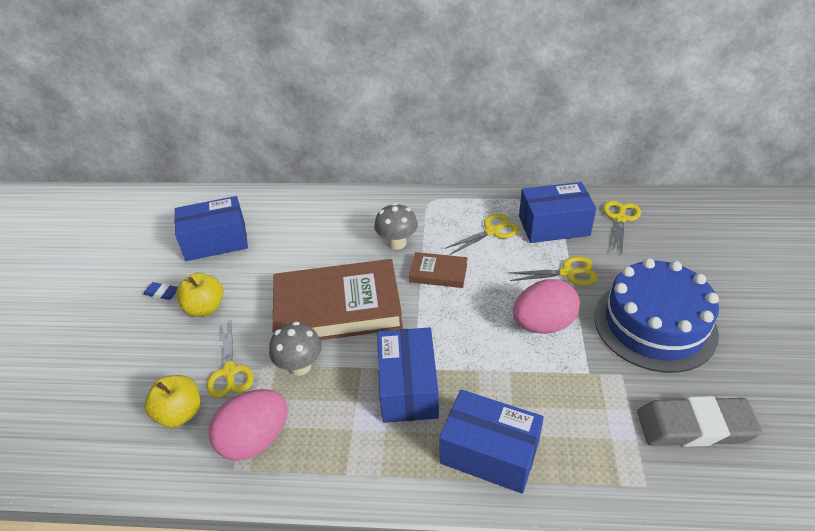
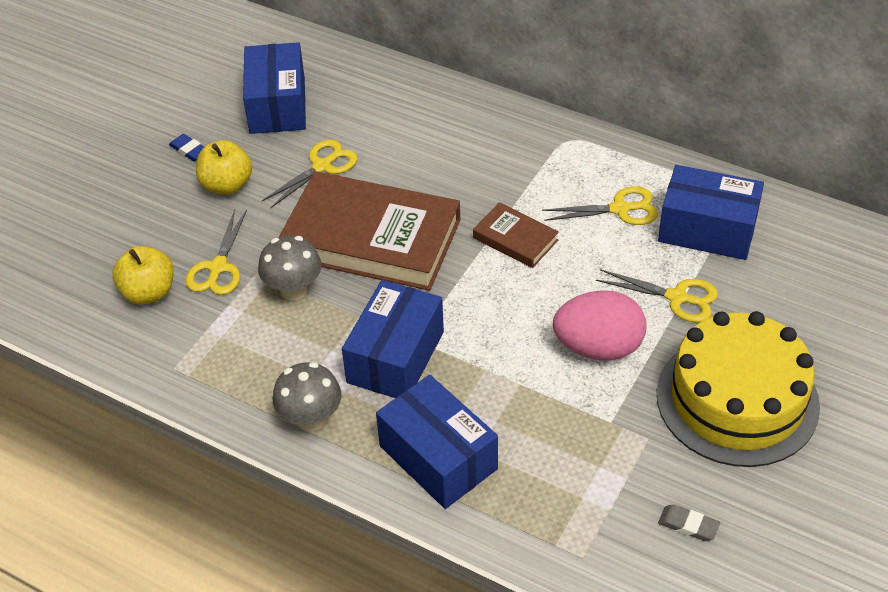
camera: 25 degrees right, 5 degrees up
(216, 241) = (277, 105): blue box -> blue box turned 75 degrees clockwise
(255, 439) = (208, 348): pink egg -> none
(397, 243) = (489, 182): grey mushroom -> grey mushroom (310, 419)
(620, 219) = (807, 252): yellow scissors -> yellow scissors (322, 166)
(654, 324) = (737, 399): blue cake -> yellow cake
(695, 426) = (688, 525): grey eraser -> grey eraser, size x0.42

